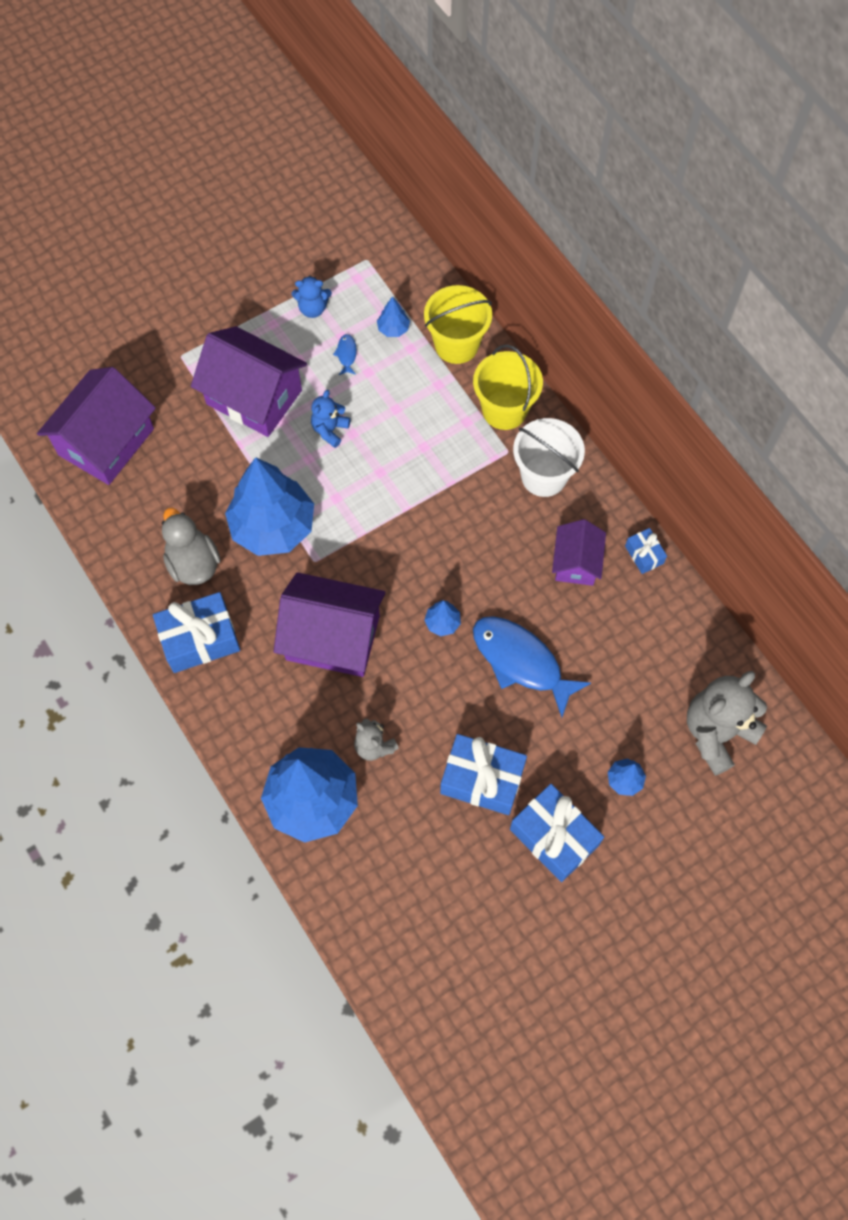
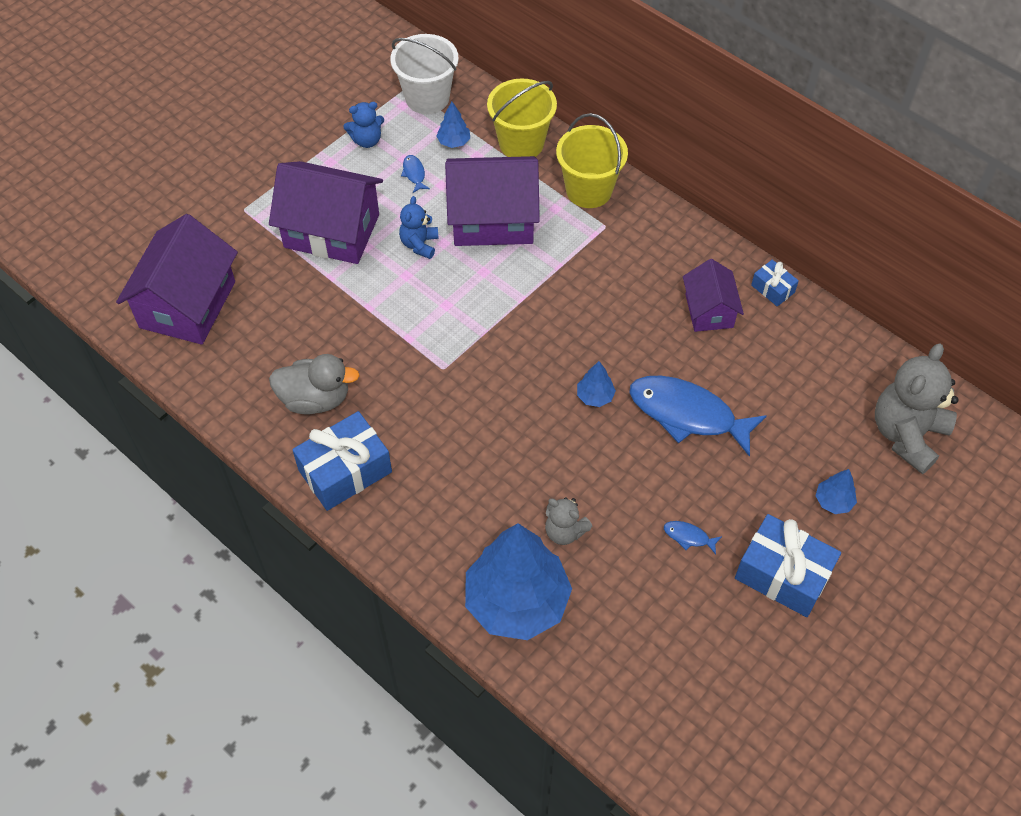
camera: 15 degrees left, 10 degrees down
(193, 563) = (315, 399): grey duck -> grey duck turned 135 degrees clockwise
(273, 526) = (389, 346): blue tree -> none
(333, 638) = (486, 437): purple house -> purple house (492, 219)
(482, 779) = (688, 537): blue gift -> blue fish
(543, 476) = (648, 240): white bucket -> white bucket (427, 98)

